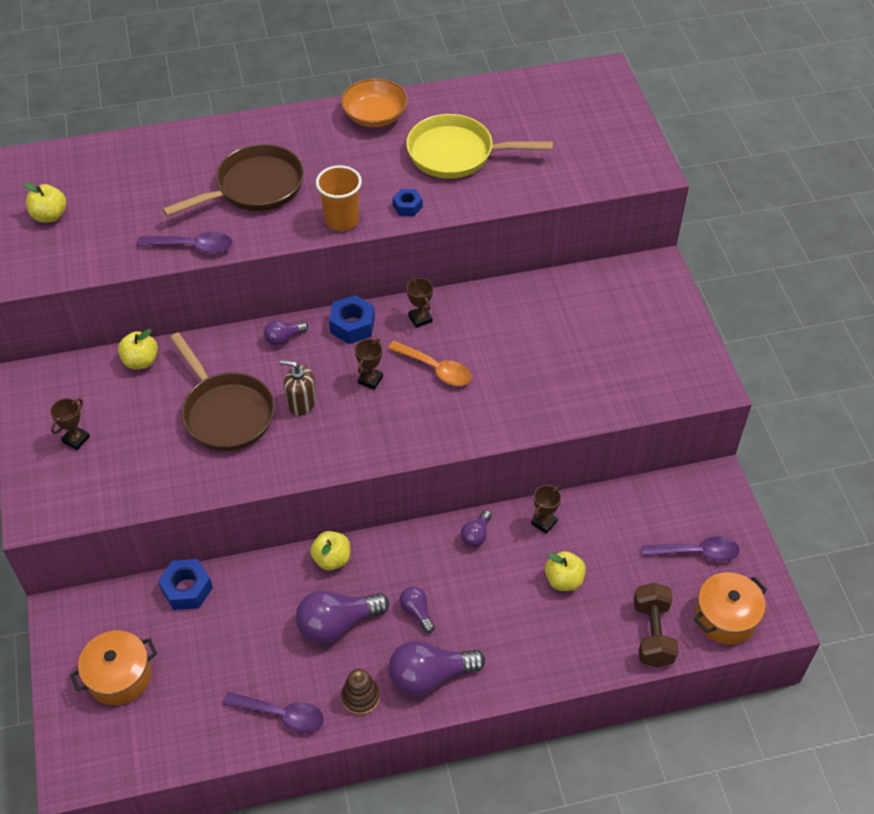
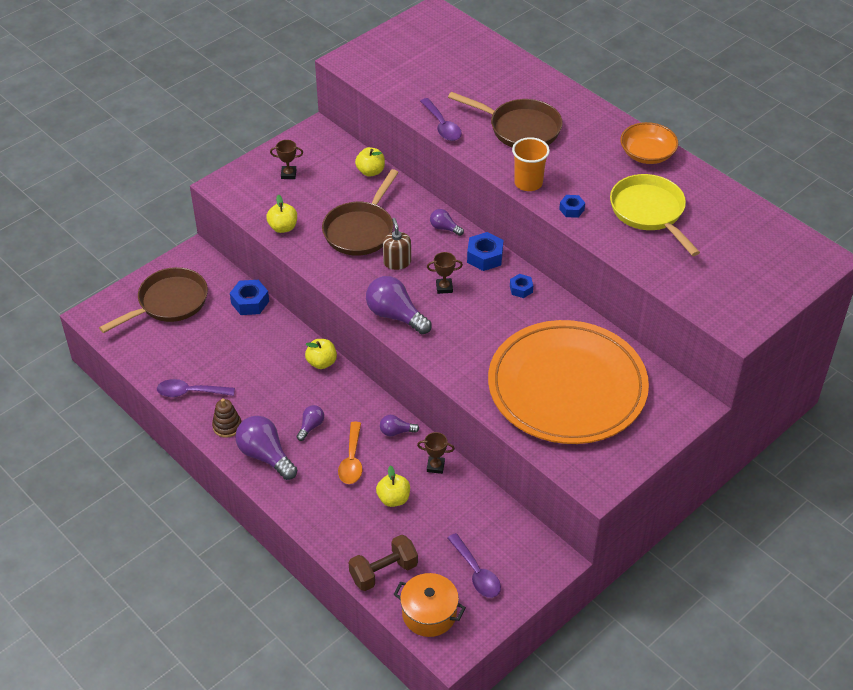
camera: 60 degrees right, 5 degrees down
(50, 216) = (413, 53): yellow apple -> yellow apple (283, 227)
(119, 676) = (169, 303): orange pot -> brown pan
(282, 715) = (190, 392): purple spoon -> purple spoon turned 105 degrees clockwise
(337, 624) = (274, 389): purple light bulb -> purple light bulb (395, 315)
(420, 318) = (521, 289): brown trophy -> blue nut
(436, 369) = (481, 317): orange spoon -> orange spoon (352, 460)
(575, 347) = (567, 387): none -> orange plate

